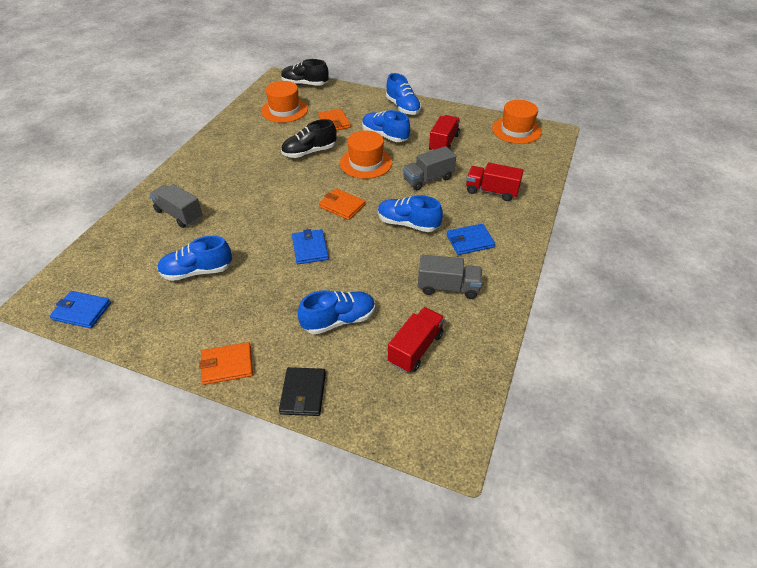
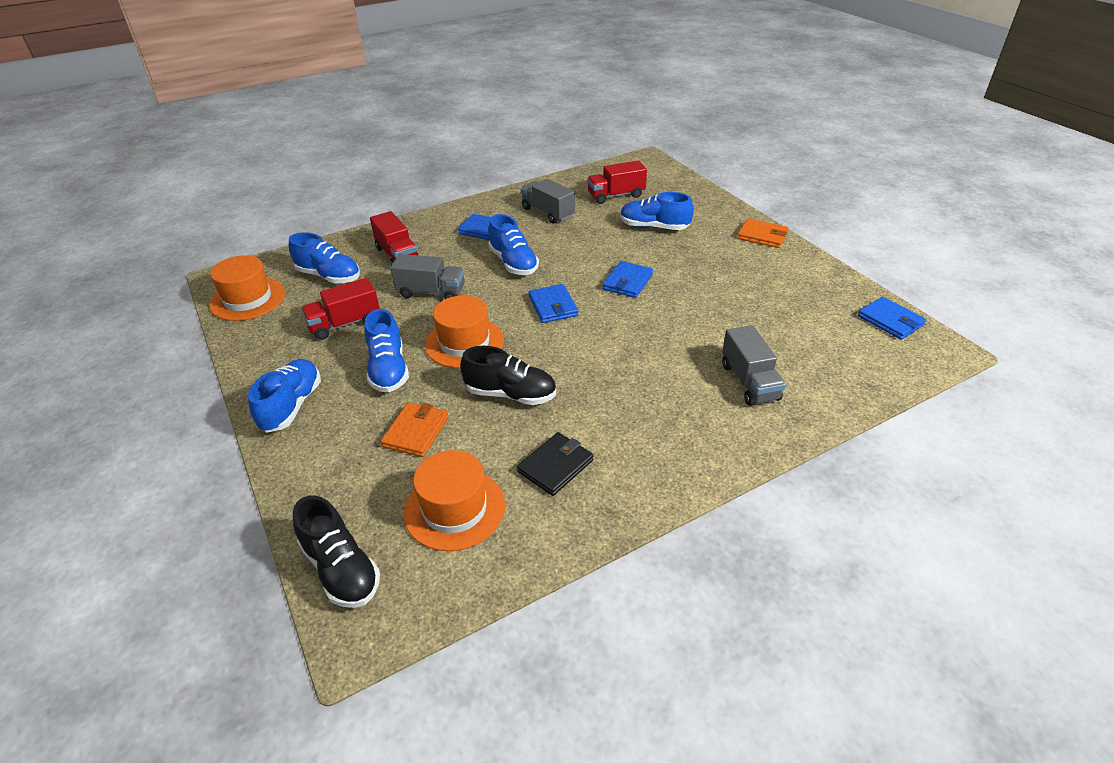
camera: 140 degrees left, 5 degrees down
(197, 271) = (755, 308): blue shoe -> blue shoe (329, 276)
(303, 393) = (715, 204): black wallet -> black wallet (555, 466)
(342, 206) = (553, 306): orange wallet -> blue wallet

